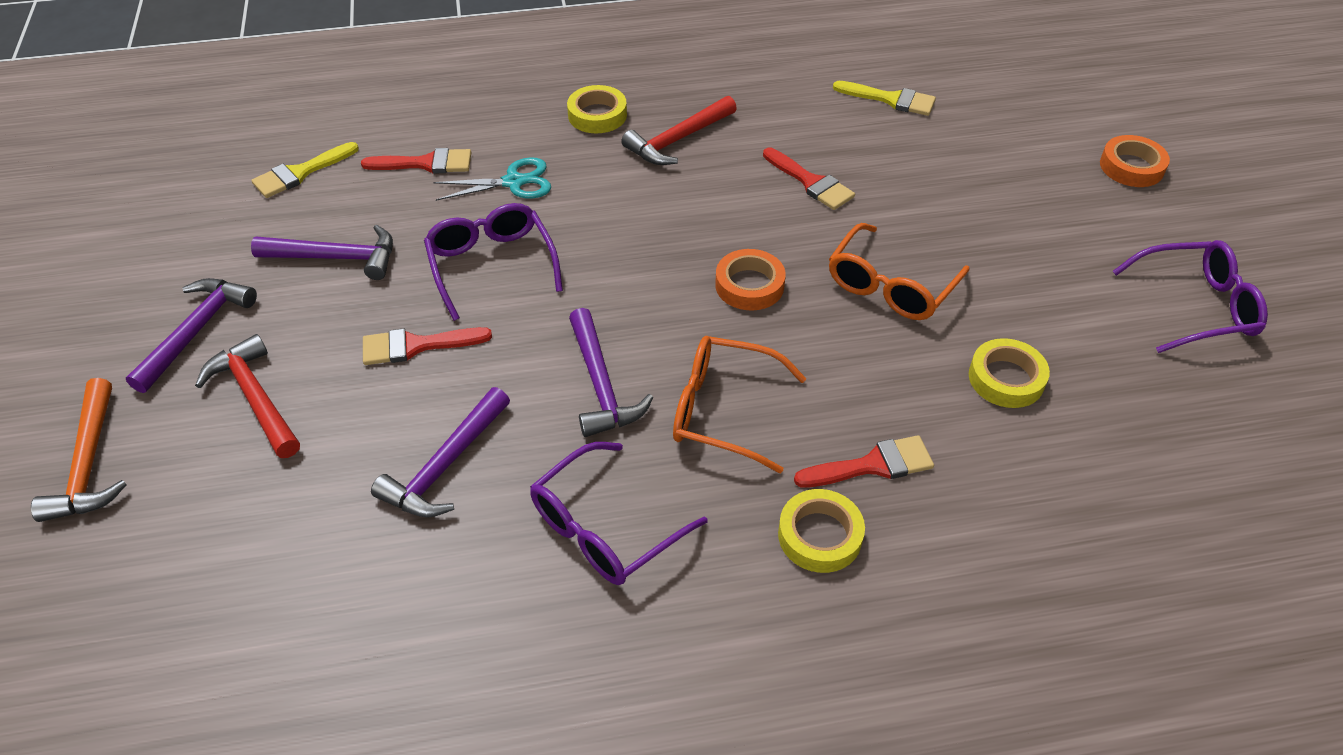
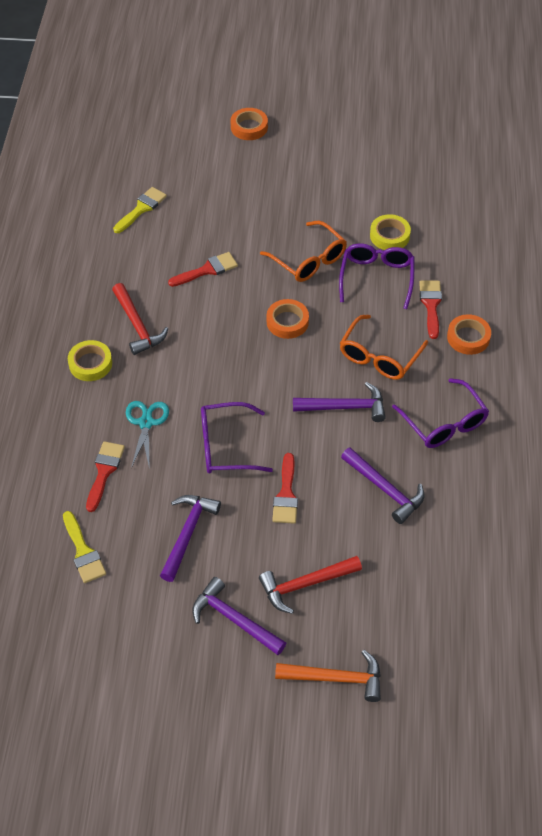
camera: 75 degrees left, 5 degrees up
(819, 535) = (468, 337): yellow tape -> orange tape
(1196, 306) = (363, 147): purple glasses -> purple glasses (376, 277)

